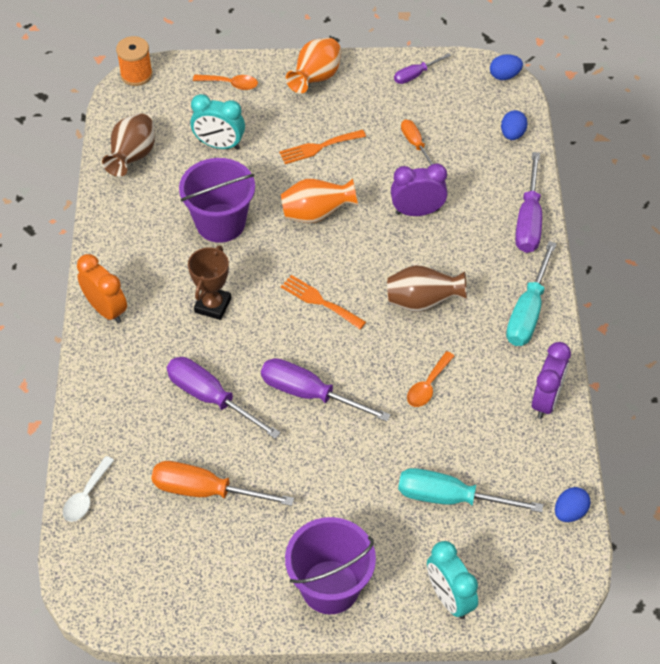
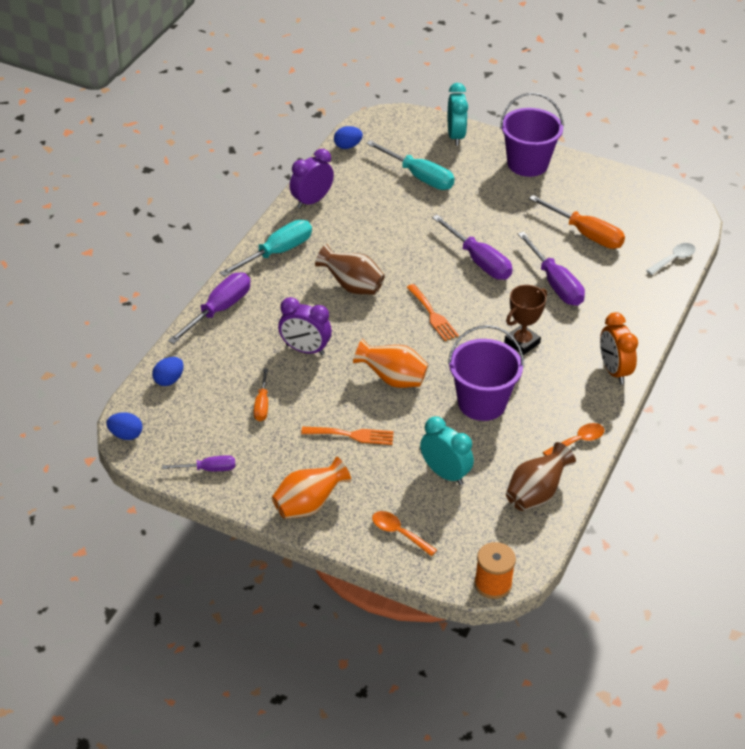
camera: 155 degrees left, 10 degrees down
(428, 386) = (388, 236): orange spoon -> orange spoon (578, 441)

